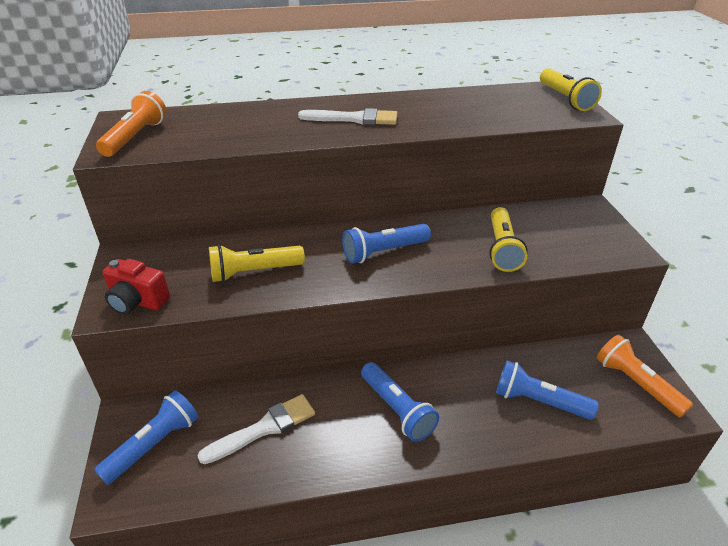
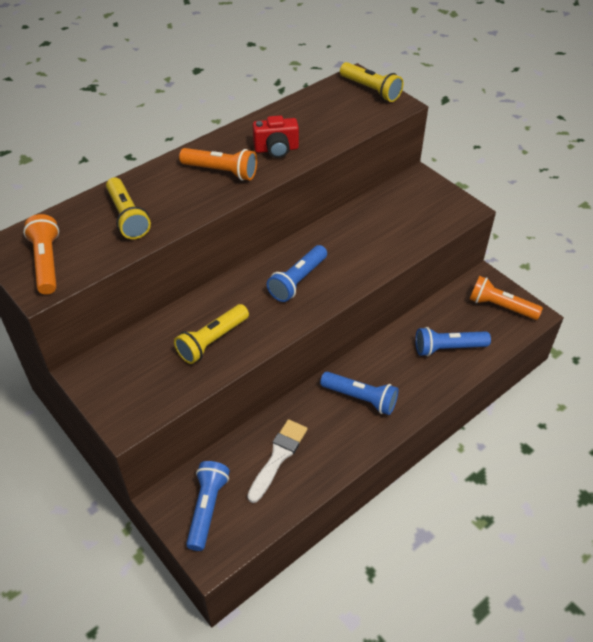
camera: 30 degrees left, 10 degrees up
(137, 301) = (142, 406): red camera -> red camera (276, 149)
(354, 119) = (221, 171): white brush -> orange flashlight
(502, 248) = (380, 242): yellow flashlight -> yellow flashlight (127, 217)

